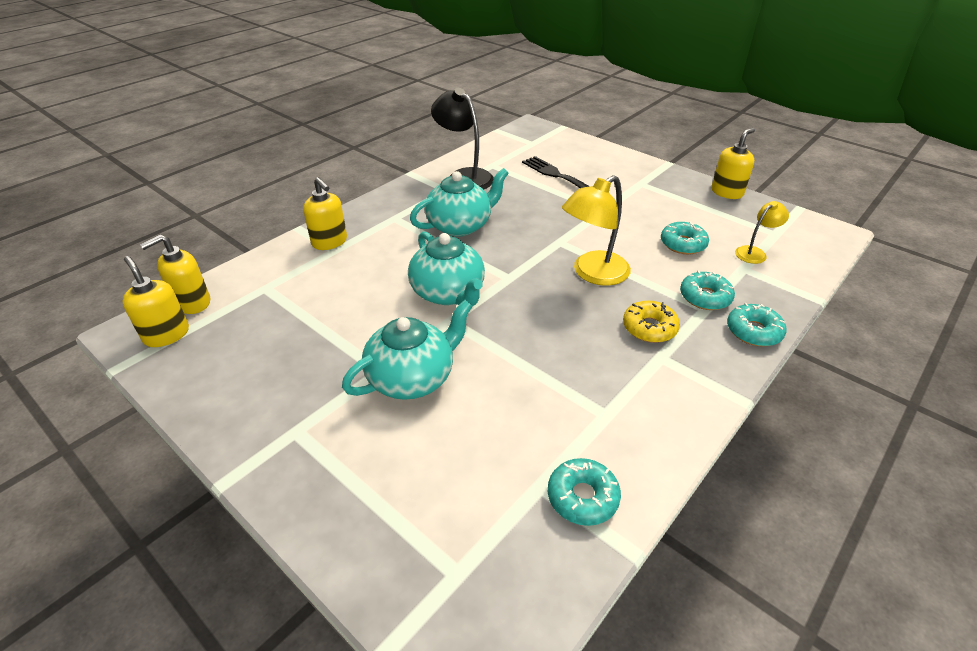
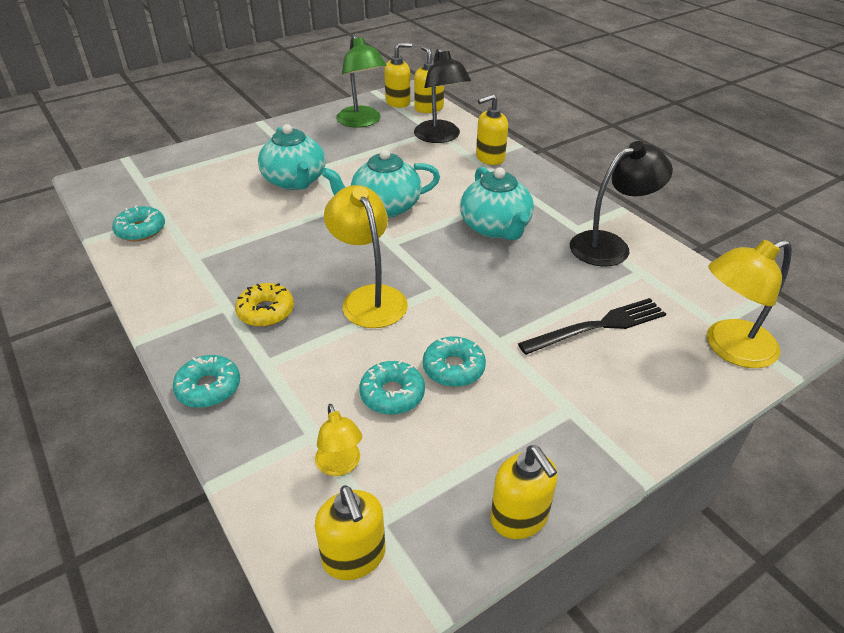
camera: 105 degrees right, 0 degrees up
(232, 356) = (362, 122): none -> green lamp
(281, 281) = (440, 137): none -> black lamp
(553, 140) = (729, 348): none -> yellow lamp
(705, 297) = (283, 372): turquoise donut -> turquoise donut (453, 368)
(801, 236) = (354, 557): none -> yellow soap dispenser

